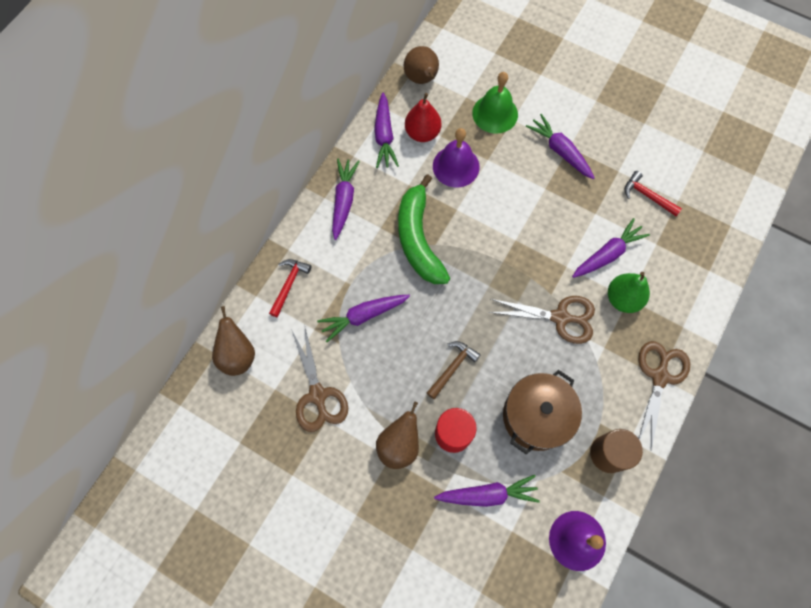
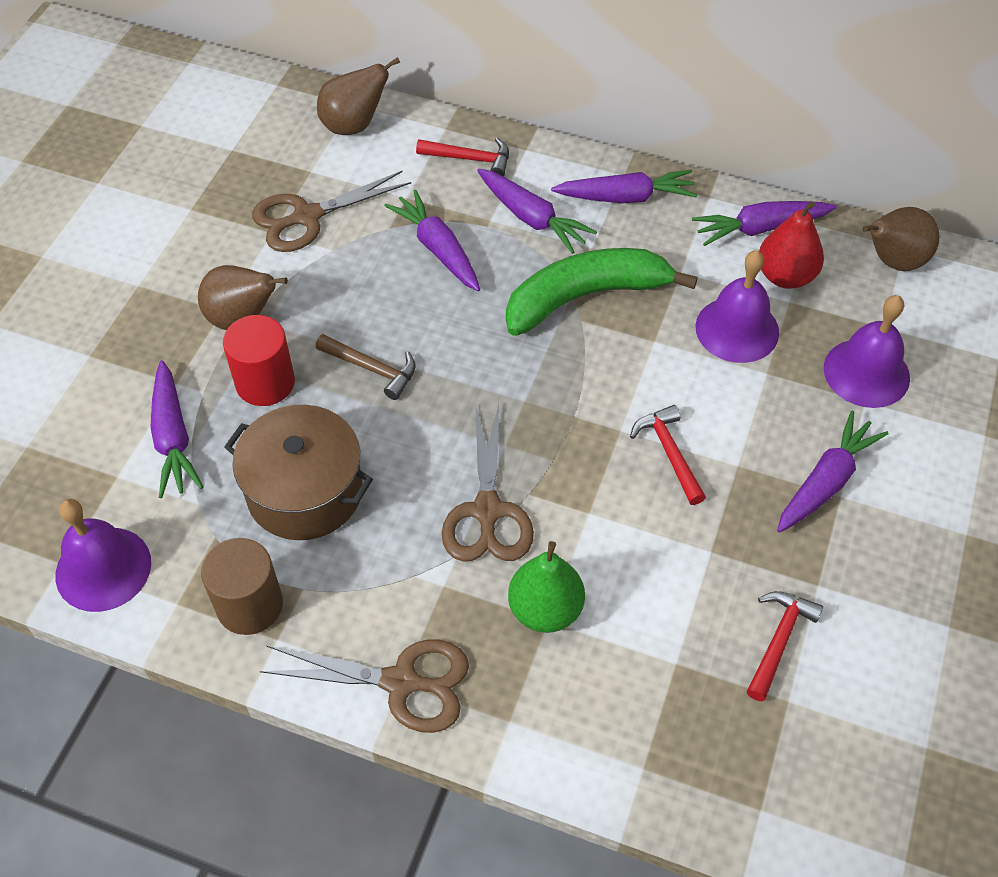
camera: 80 degrees right, 15 degrees down
(495, 113) = (866, 372): green bell -> purple bell
(533, 219) = (669, 453): none -> red hammer
(607, 254) = (631, 578): purple carrot -> purple carrot (532, 218)

